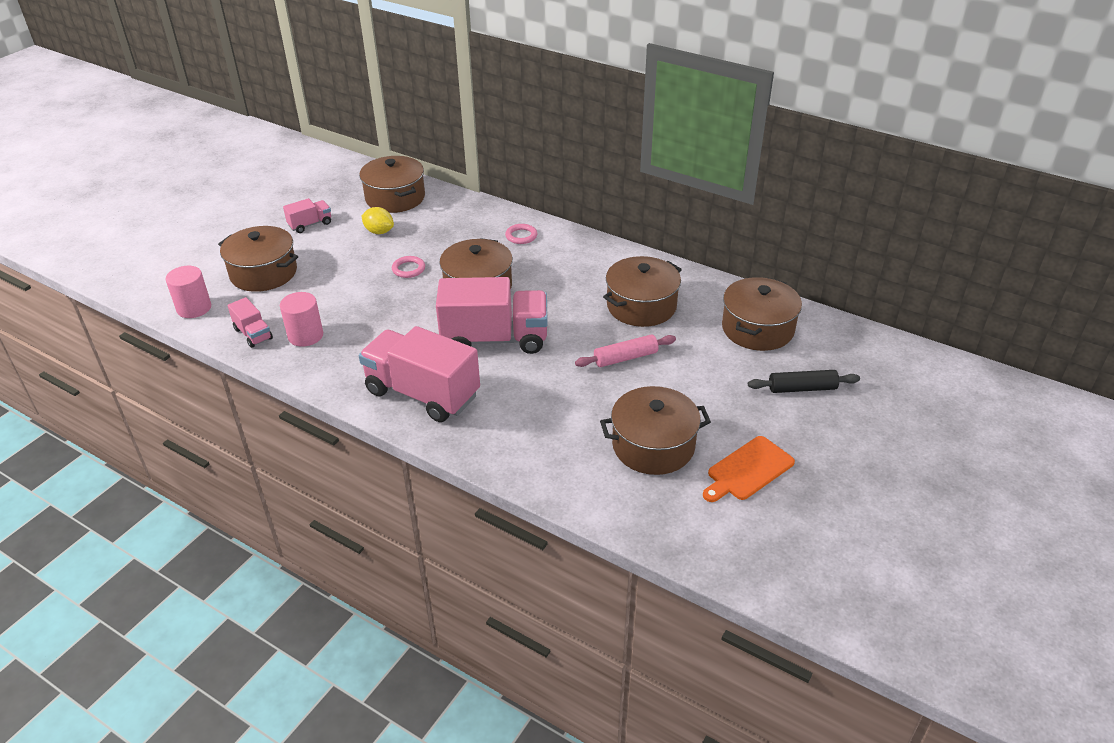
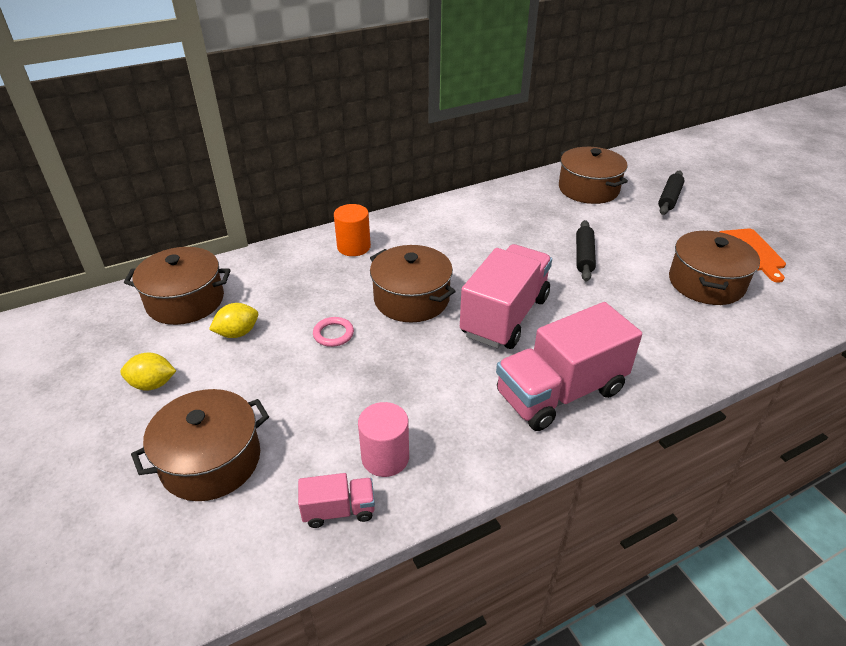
camera: 60 degrees left, 0 degrees up
(194, 308) = (216, 565): pink cylinder -> none
(310, 224) = (153, 384): pink truck -> yellow lemon
(521, 236) = (353, 247): pink ring -> orange cylinder
(625, 358) = (584, 256): pink rolling pin -> black rolling pin
(641, 306) = (519, 225): brown pot -> none

